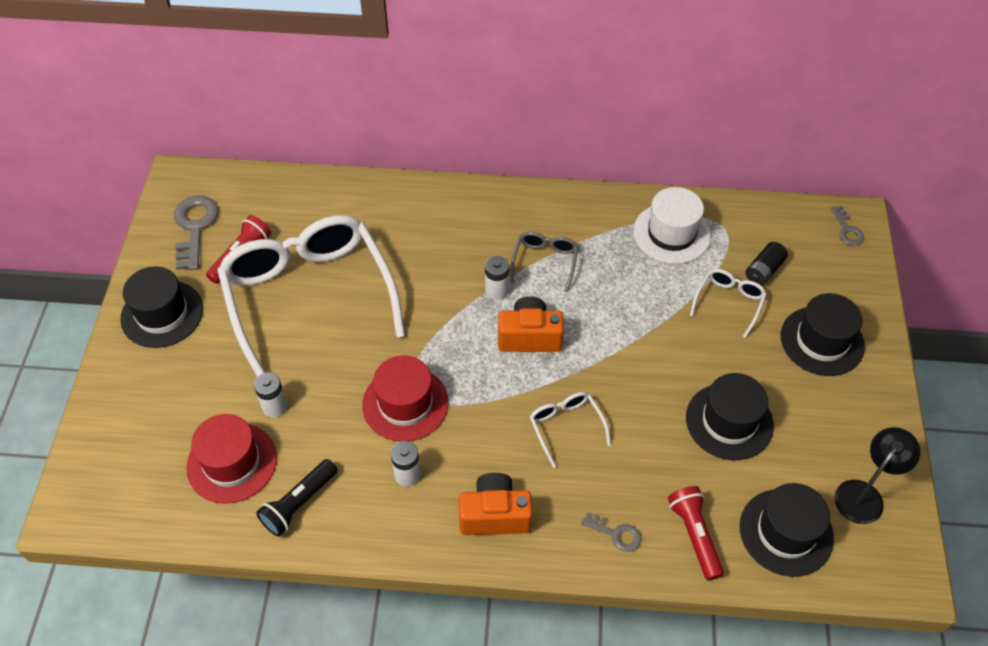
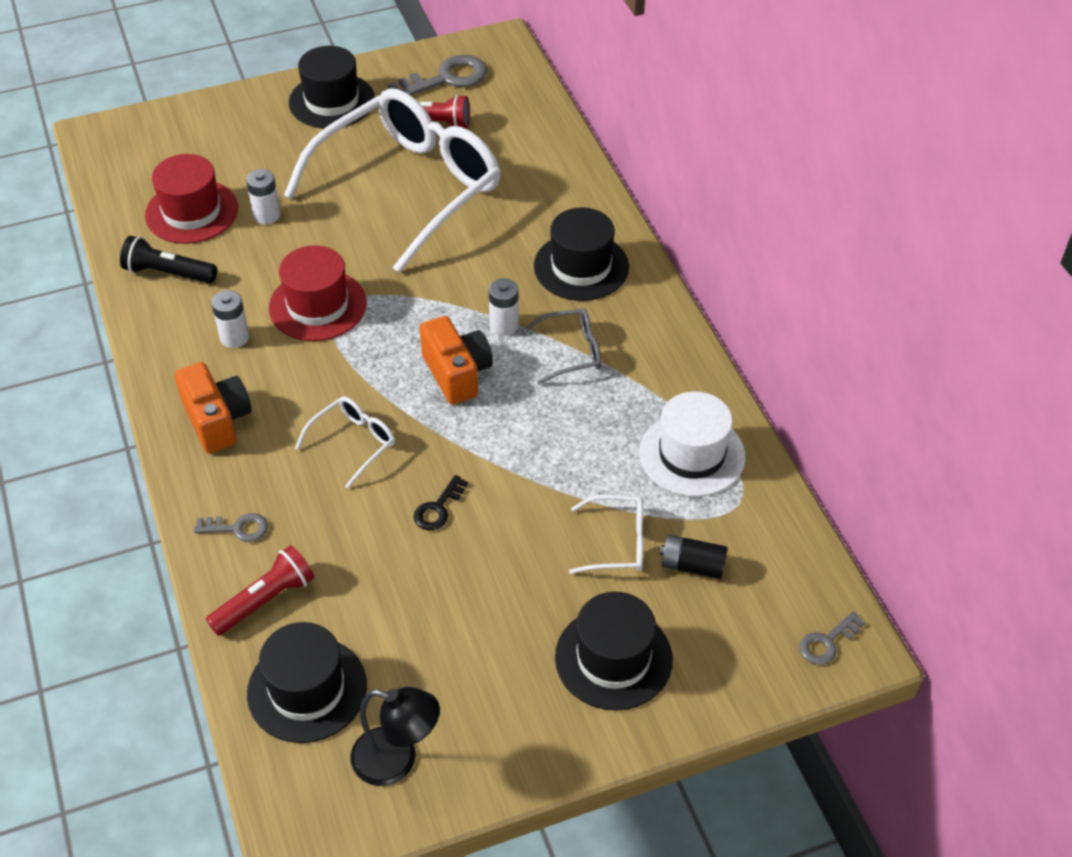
camera: 65 degrees right, 5 degrees down
(616, 533) = (237, 528): grey key -> grey key turned 90 degrees counterclockwise
(654, 394) = (438, 508): none -> black key
(729, 421) = (436, 591): black hat -> black hat (581, 267)

